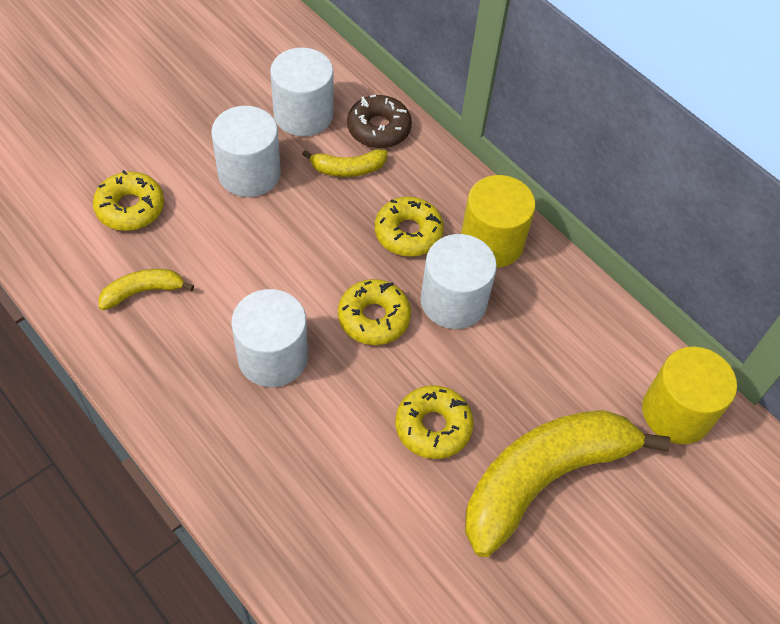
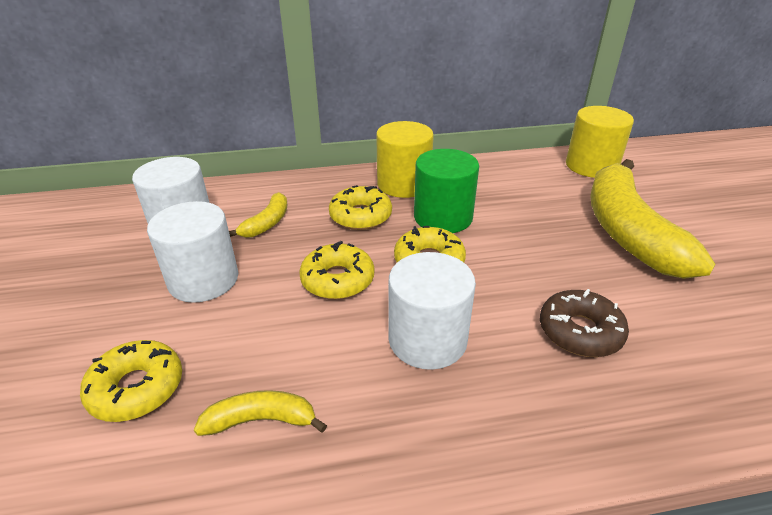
camera: 55 degrees left, 20 degrees down
(143, 292) = (261, 420): yellow banana -> yellow banana turned 75 degrees clockwise
(379, 128) = (247, 196): brown donut -> brown donut (580, 331)
(433, 427) = (558, 267): yellow donut -> yellow donut (337, 280)
(453, 301) = (443, 217): white cylinder -> green cylinder

